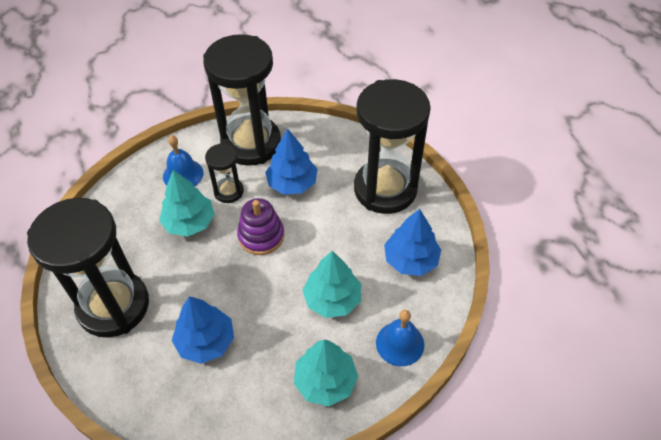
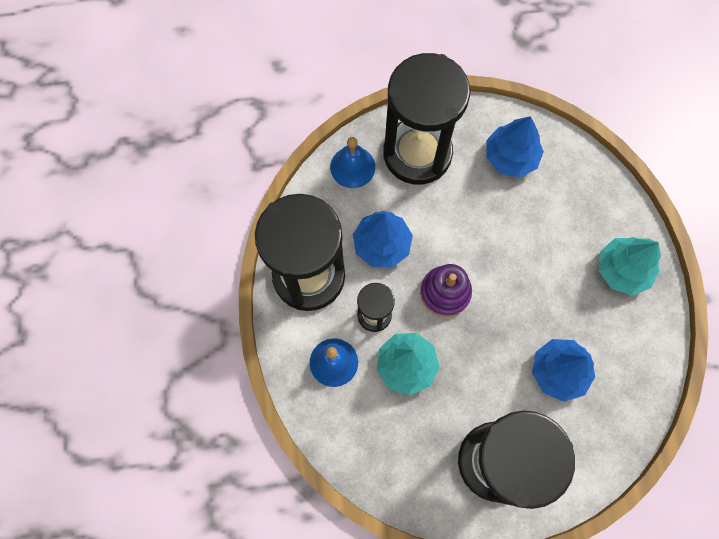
camera: 75 degrees left, 20 degrees up
(332, 299) = (538, 241): turquoise tree -> none
(400, 343) = (598, 195): blue bell -> blue bell (352, 167)

